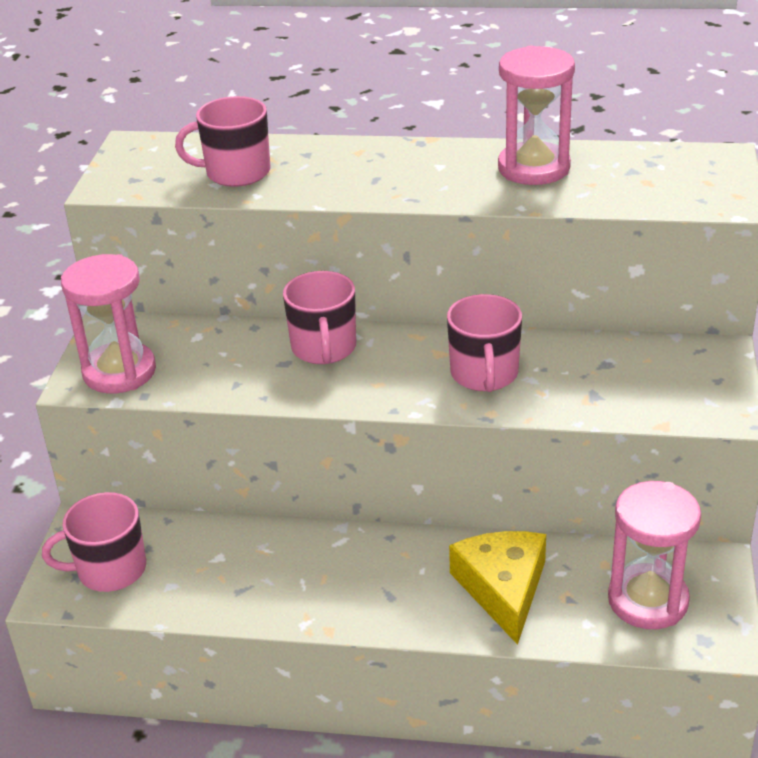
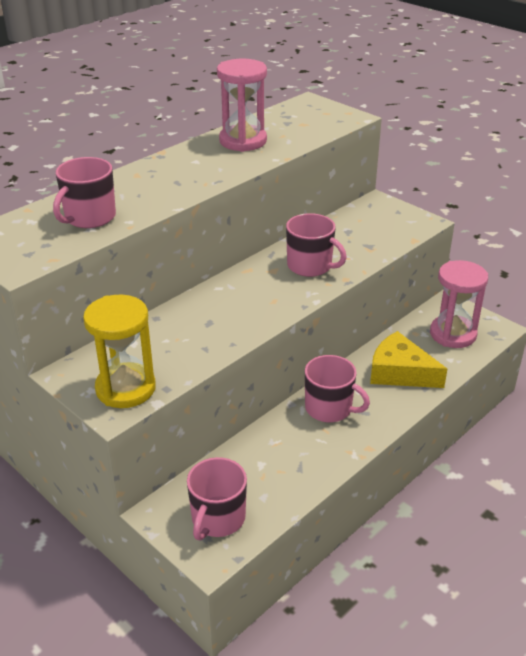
camera: 55 degrees left, 0 degrees up
(119, 372) = (125, 388): pink hourglass -> yellow hourglass
(324, 348) = (215, 303): pink mug -> pink mug (329, 408)

